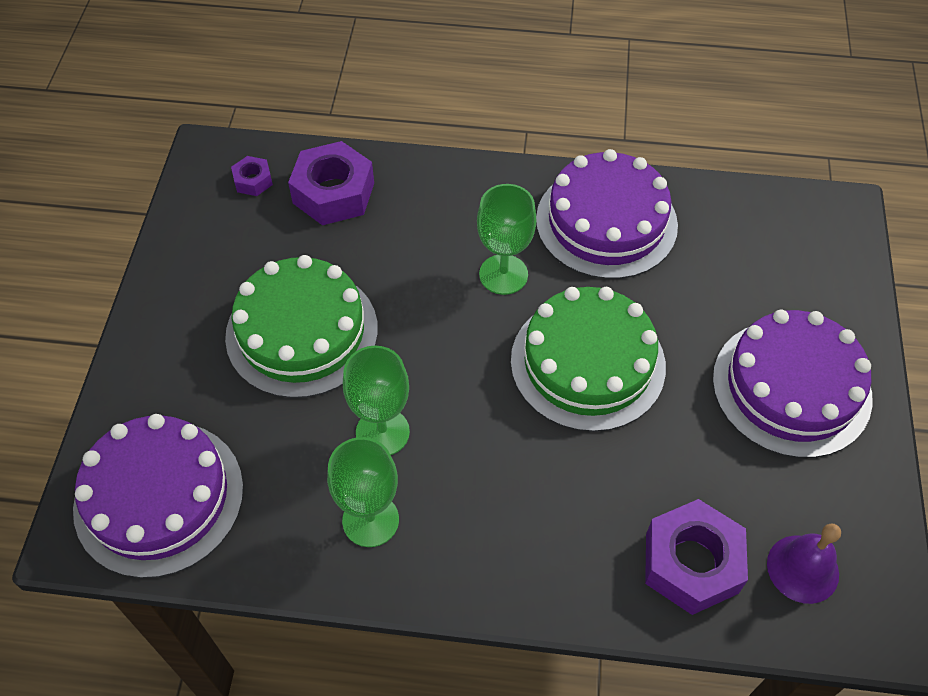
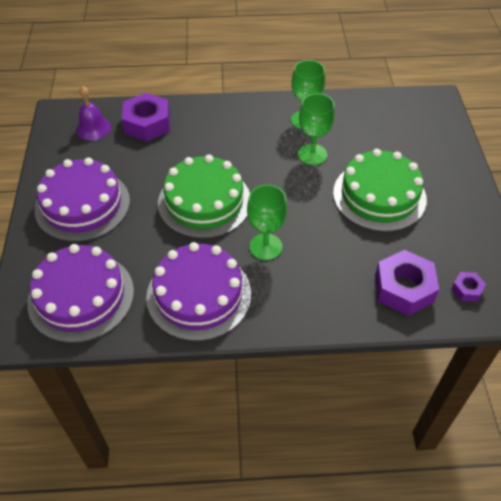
camera: 170 degrees right, 5 degrees down
(159, 497) = (410, 116): purple cake -> purple cake (81, 296)

